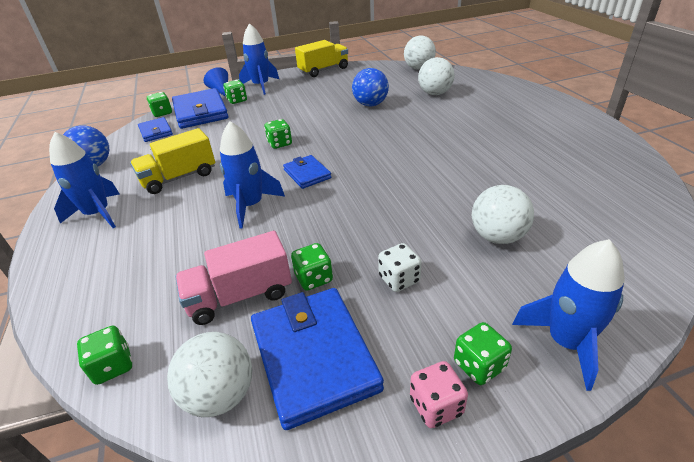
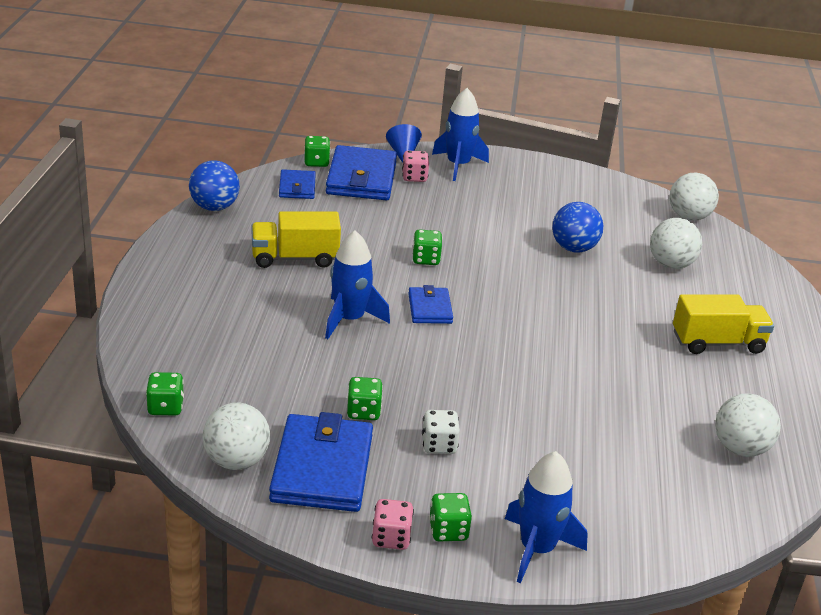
camera: 20 degrees right, 5 degrees down
(98, 214) = (199, 267): blue rocket -> none
(237, 100) = (414, 177): green dice -> pink dice
(240, 296) = (291, 398): pink truck -> none
(323, 70) = (557, 170): yellow truck -> yellow truck (717, 343)
(497, 237) = (567, 451): white ball -> white ball (740, 448)

